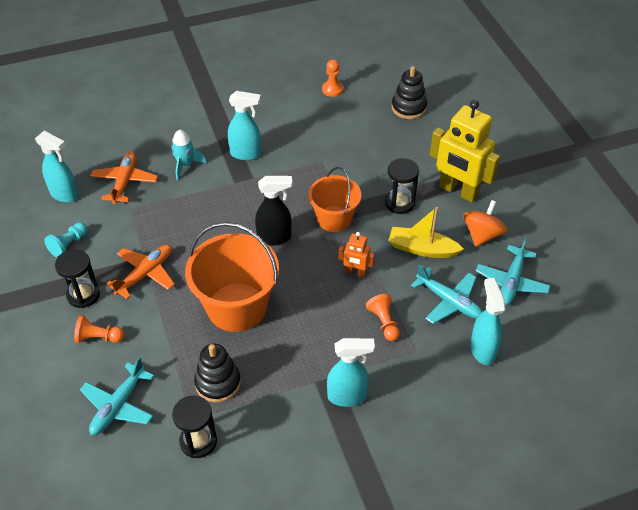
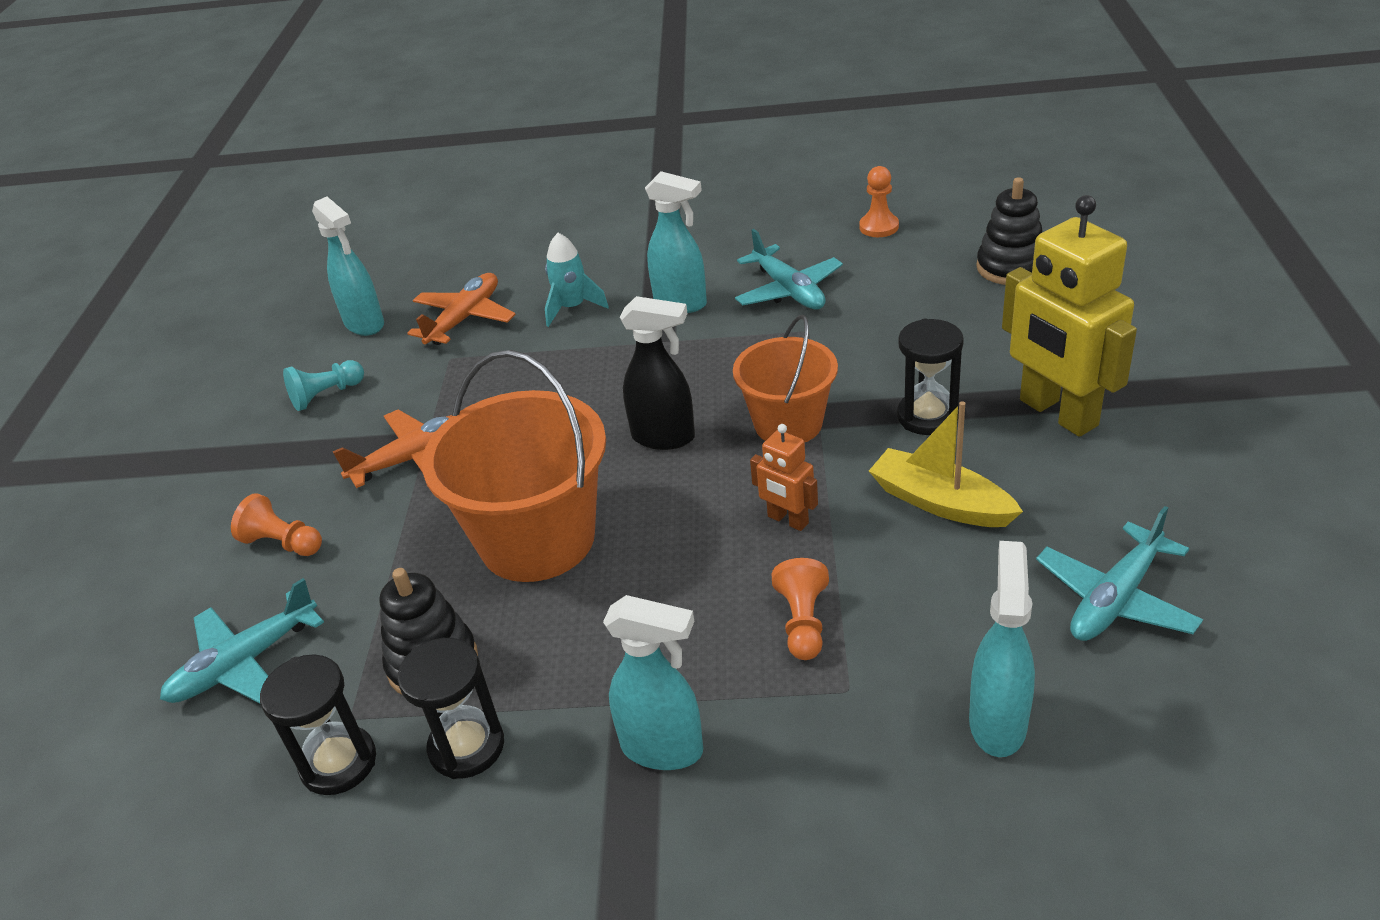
camera: 25 degrees right, 10 degrees down
(83, 295) = (301, 472): black hourglass -> black hourglass (467, 747)
(449, 301) = (959, 610): turquoise plane -> turquoise plane (789, 291)
(482, 235) = (1080, 498): orange spinning top -> none

